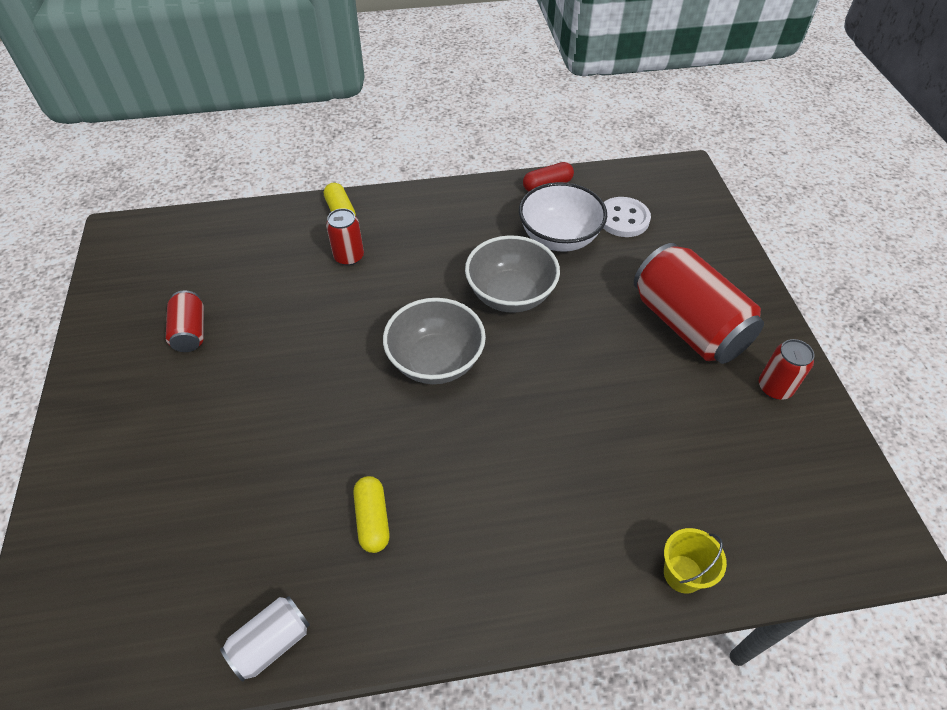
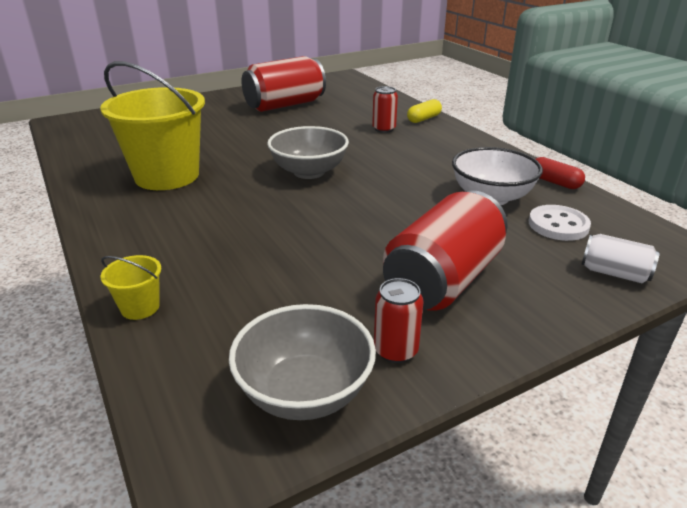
camera: 70 degrees right, 20 degrees down
(190, 332) = (285, 105): red can -> red can, size x2.05
(271, 643) = (81, 165): white can -> white can (614, 273)
(372, 519) = (167, 176): yellow capsule -> yellow bucket
(510, 295) = (400, 187): grey bowl -> grey bowl (304, 392)

